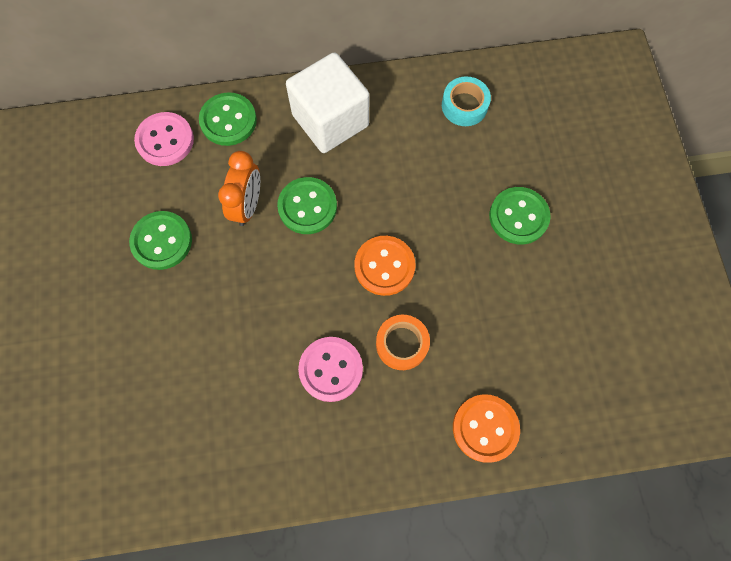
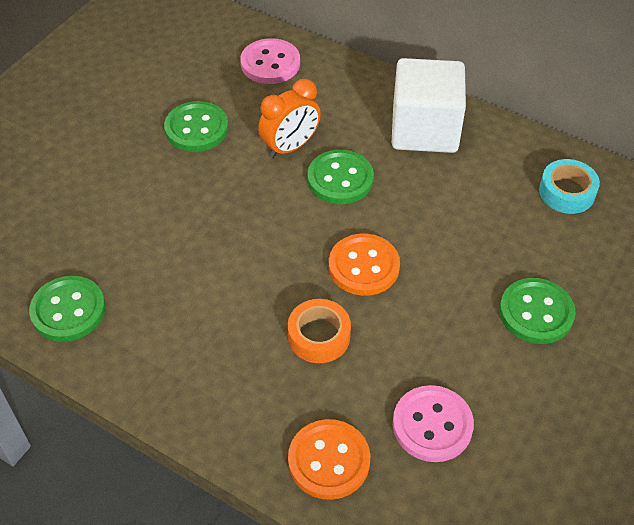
camera: 40 degrees right, 20 degrees down
(228, 120) = (335, 79): green button -> green button (68, 310)
(331, 369) = (237, 311): pink button -> pink button (432, 425)

